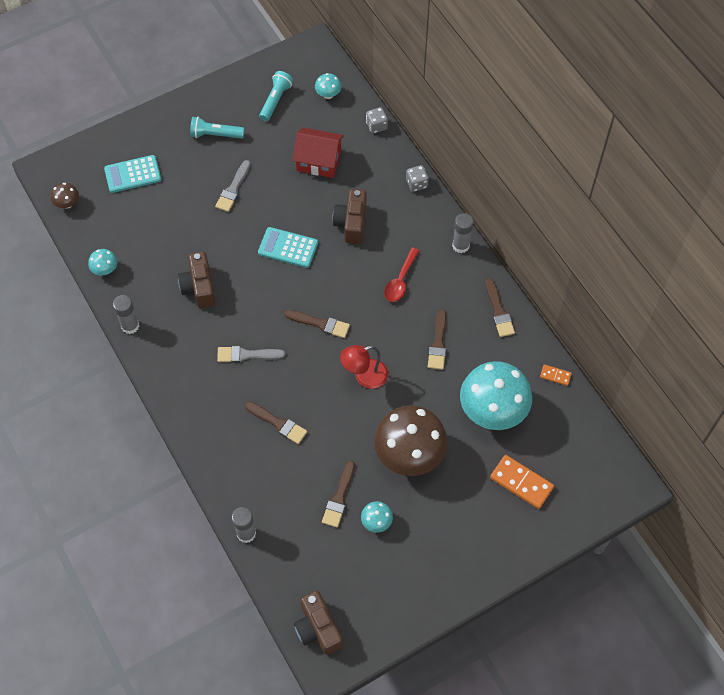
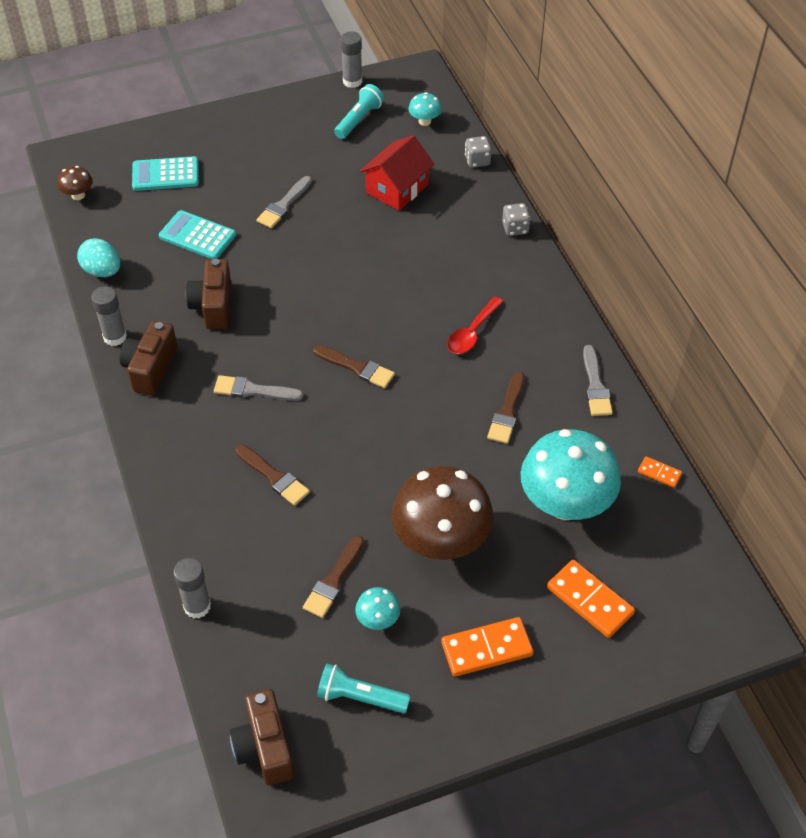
camera: 10 degrees right, 10 degrees down
(105, 270) = (102, 271): turquoise mushroom -> turquoise egg
(215, 134) = (276, 146): turquoise flashlight -> turquoise flashlight (360, 697)
(288, 248) = (336, 277): turquoise calculator -> turquoise calculator (197, 236)
(318, 161) = (397, 188): red house -> red house turned 75 degrees counterclockwise
(351, 223) = (423, 261): brown camera -> brown camera (150, 368)
(364, 376) = (401, 437): red lamp -> none
(456, 530) = (486, 648): none -> orange domino
(460, 245) = (558, 303): grey glue stick -> grey glue stick (352, 81)
(499, 311) = (595, 385): brown brush -> grey brush

